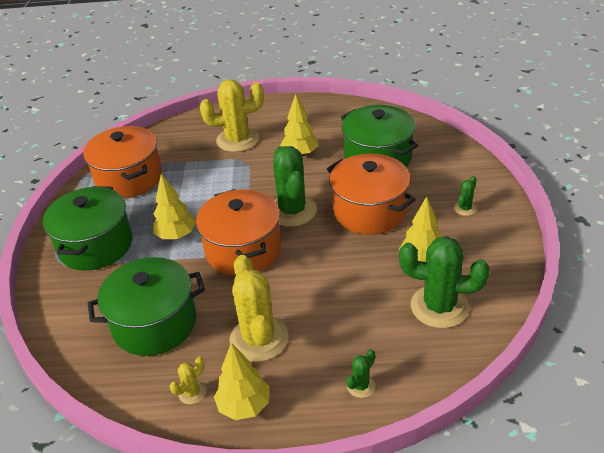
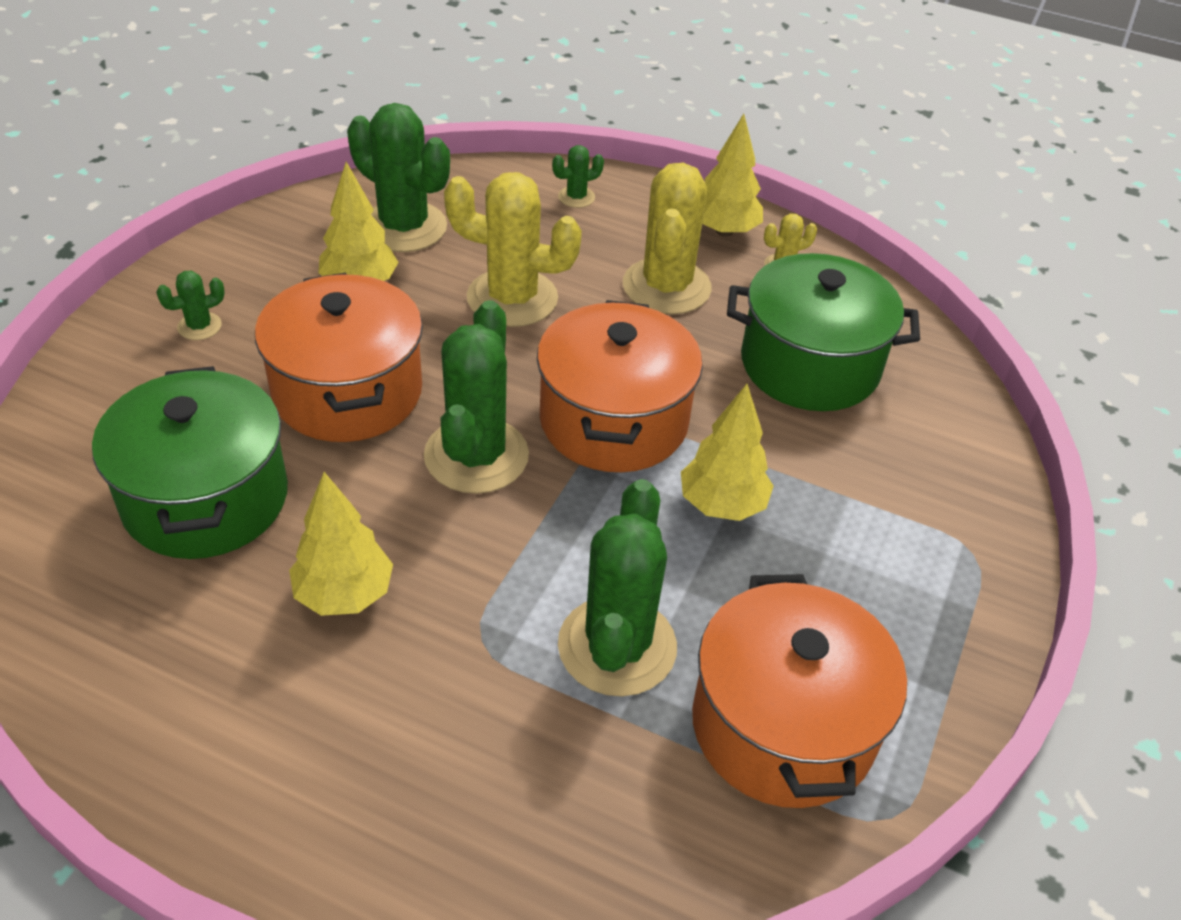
camera: 160 degrees left, 5 degrees up
(96, 245) = (891, 556): green pot -> none
(196, 176) = (617, 646): none -> green cactus
(237, 140) = (450, 728): yellow cactus -> yellow cactus (512, 298)

